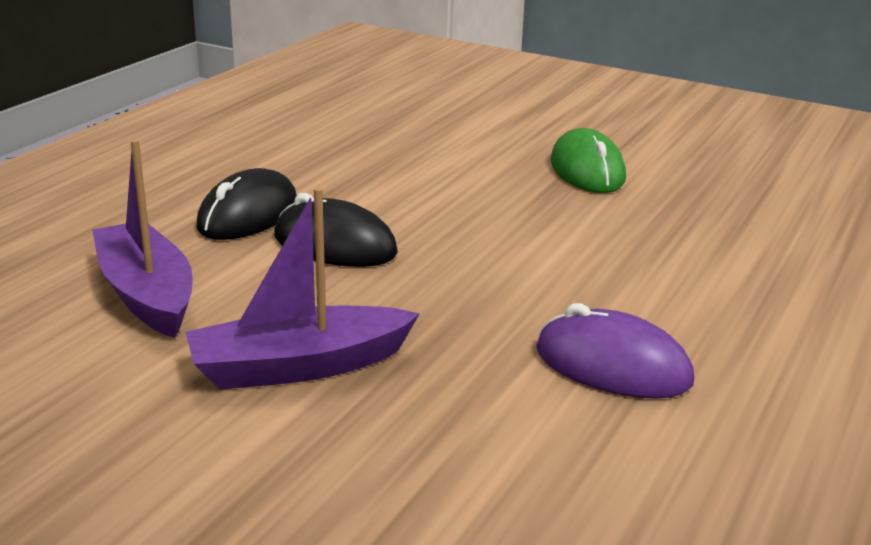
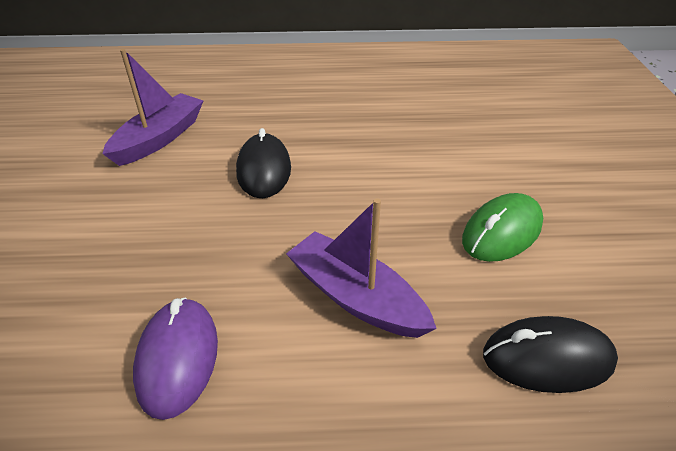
camera: 60 degrees right, 15 degrees up
(248, 215) = (275, 127): black mouse -> black mouse (547, 358)
(299, 366) = (108, 217): purple boat -> purple boat (356, 297)

